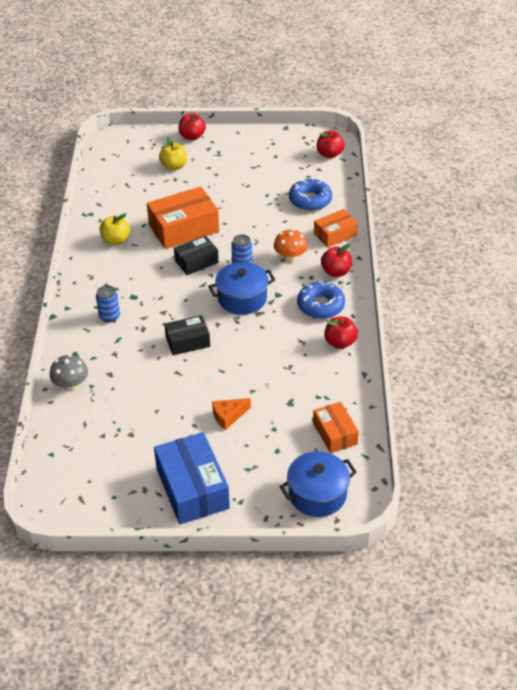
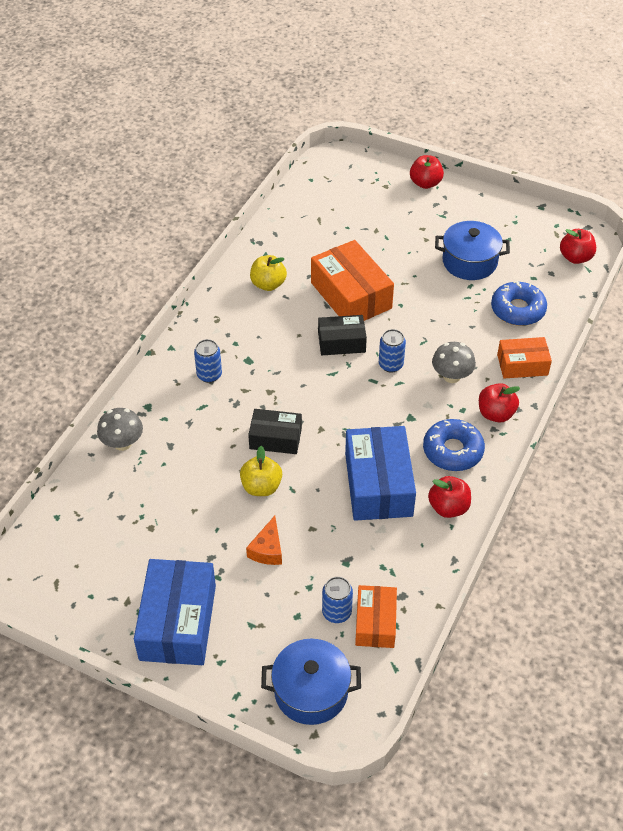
camera: 25 degrees right, 5 degrees up
(174, 166) = (384, 214): yellow apple -> yellow apple (261, 487)
(184, 228) = (351, 295): orange box -> orange box turned 60 degrees clockwise
(228, 416) = (267, 549): orange cheese -> orange cheese turned 75 degrees counterclockwise
(242, 298) = (367, 407): blue pot -> blue pot (469, 262)
(282, 345) = (378, 484): none -> blue box
(290, 258) = (451, 376): orange mushroom -> grey mushroom
(304, 437) = (336, 612): none -> blue can

